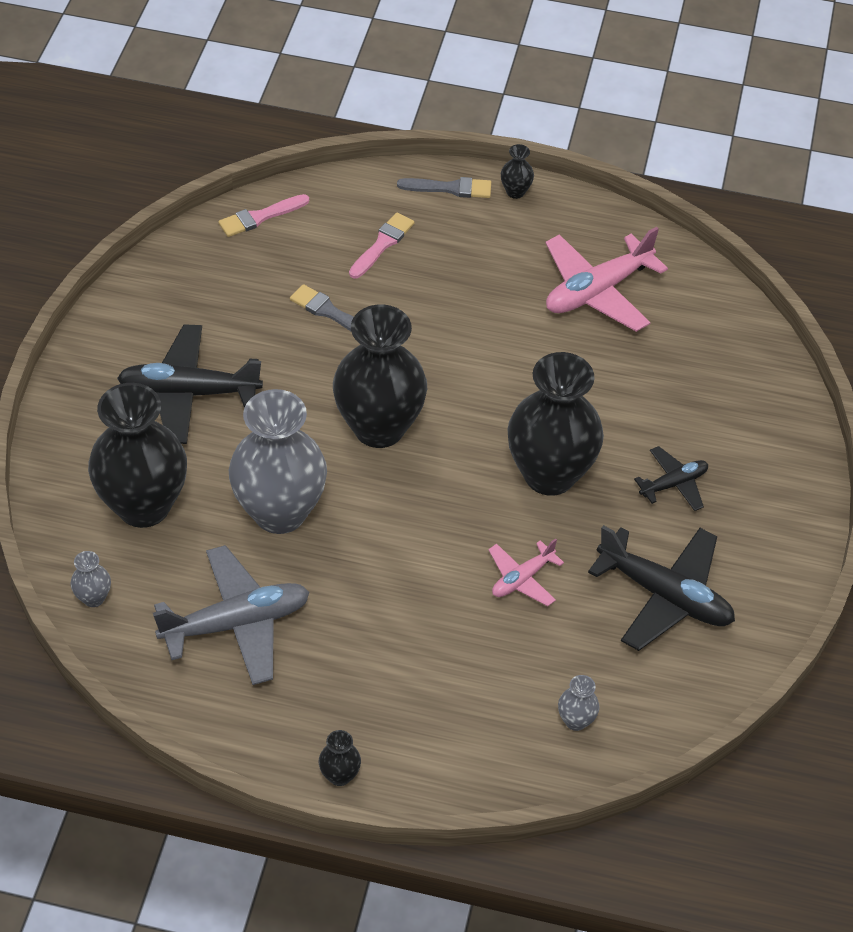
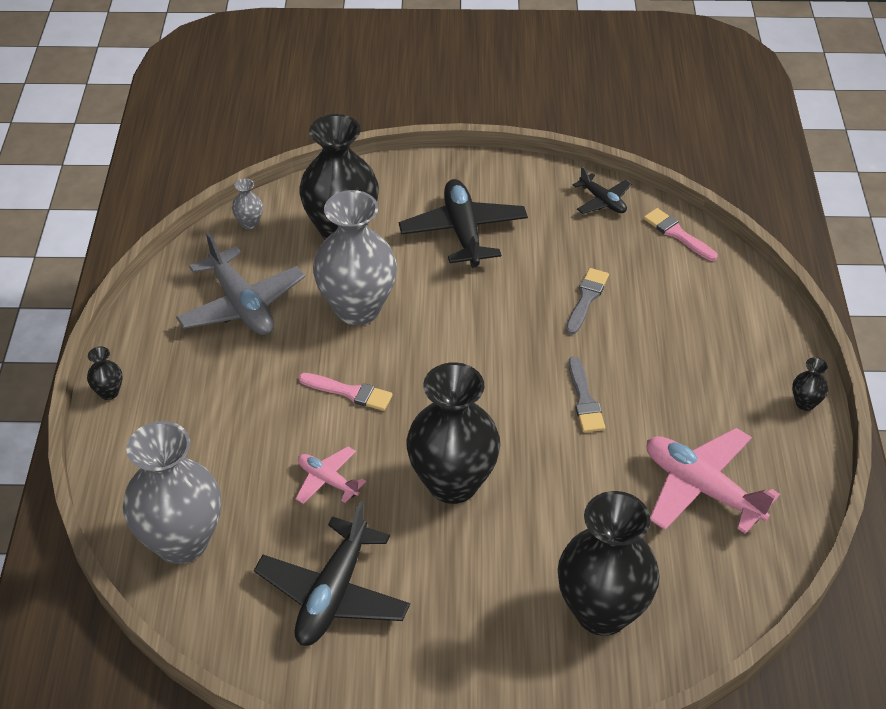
camera: 80 degrees right, 5 degrees down
(379, 428) = (467, 354): black vase -> black vase (602, 612)
(382, 244) = (685, 318): pink brush -> pink brush (349, 392)
(450, 188) = (782, 353): grey brush -> grey brush (584, 399)
(575, 720) = (182, 542): grey vase -> grey vase, size x2.50
(673, 484) = (472, 585): black plane -> black plane (602, 201)

